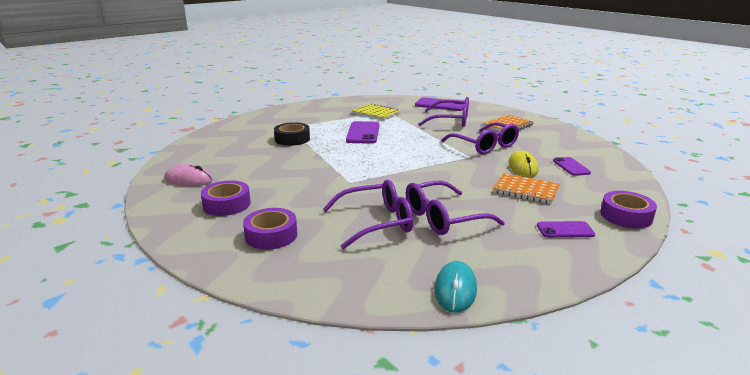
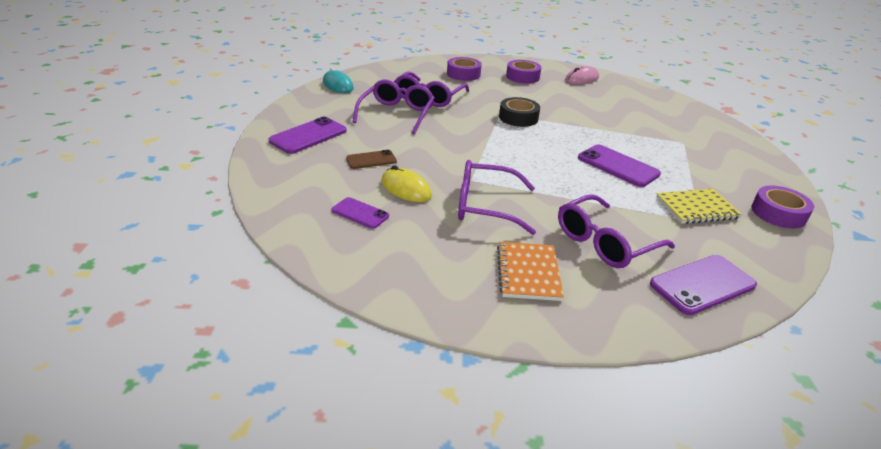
camera: 130 degrees right, 10 degrees up
(292, 139) = (637, 131): black tape -> black tape (518, 118)
(526, 190) = (371, 160): orange notebook -> brown phone
(565, 230) = (308, 136): purple phone -> purple phone, size x1.65
(626, 216) = (268, 167): purple tape -> purple tape (778, 213)

